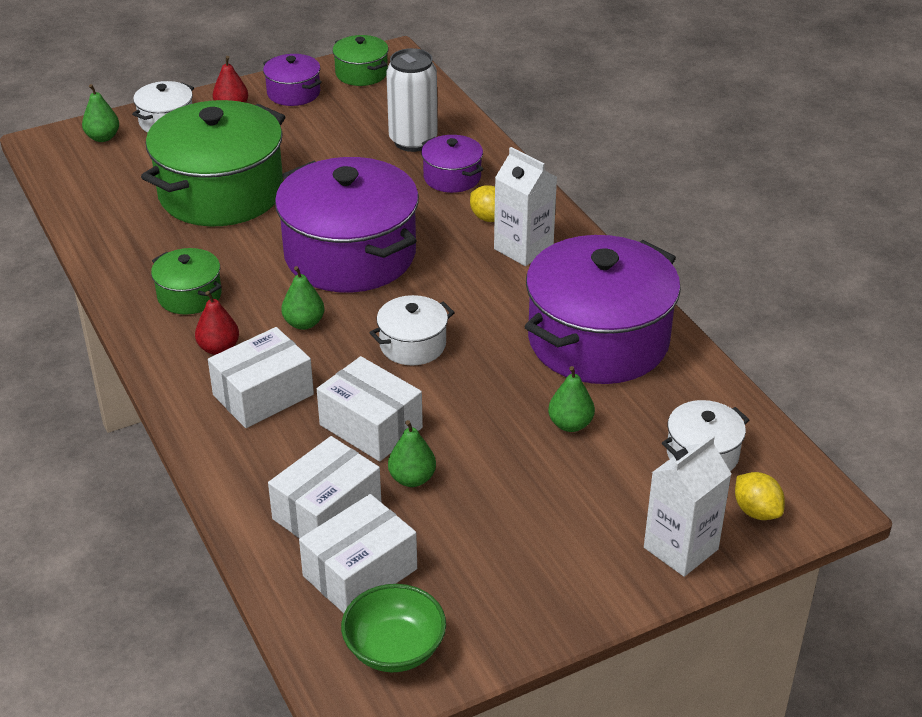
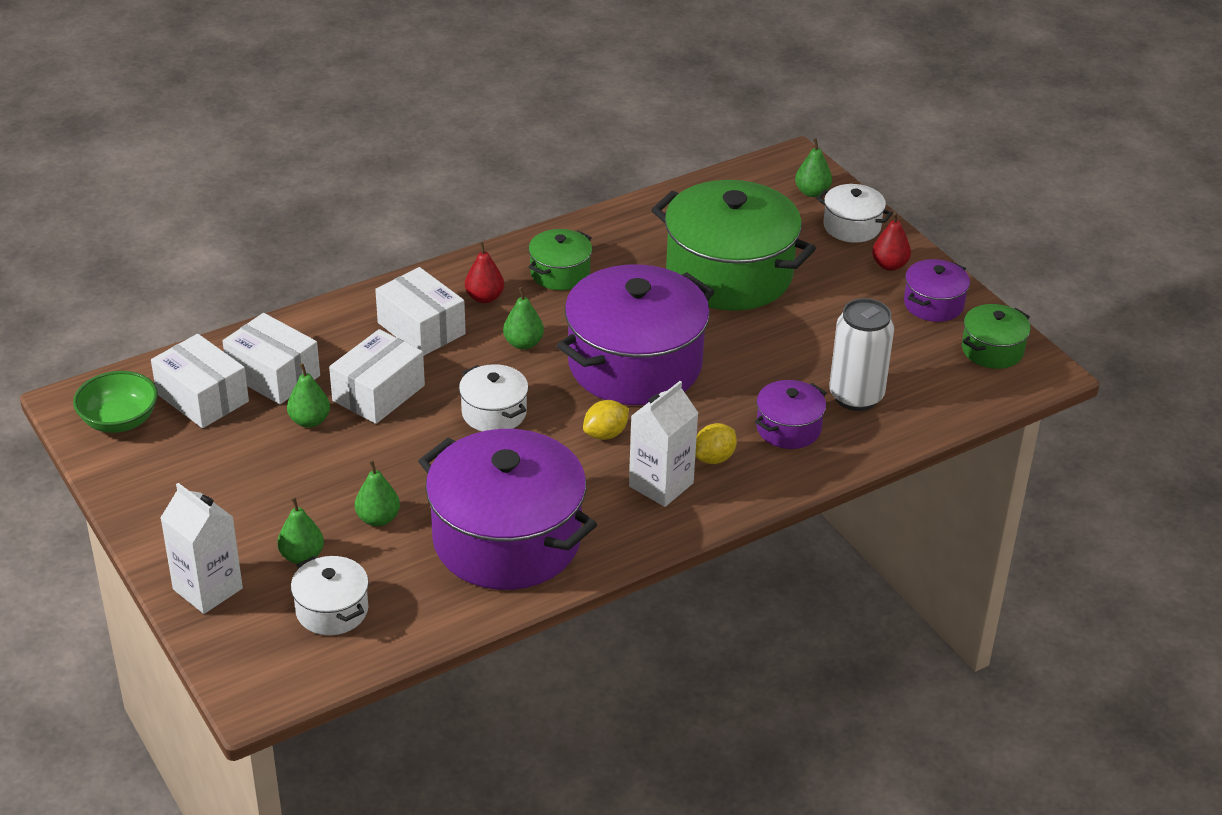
camera: 85 degrees right, 0 degrees up
(627, 478) = (302, 556): none -> green pear
(756, 511) = (250, 644): yellow lemon -> yellow lemon (605, 434)

